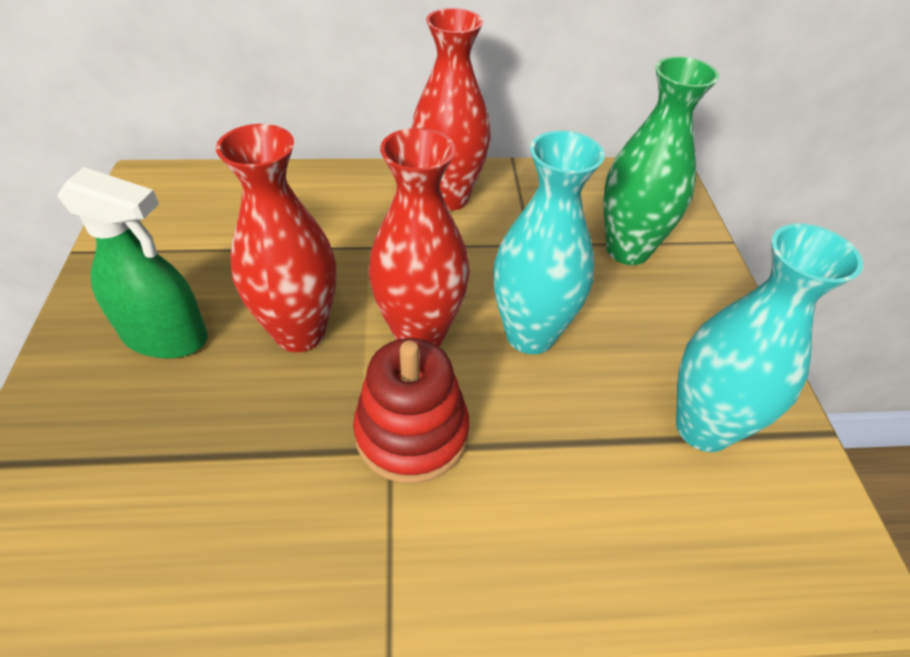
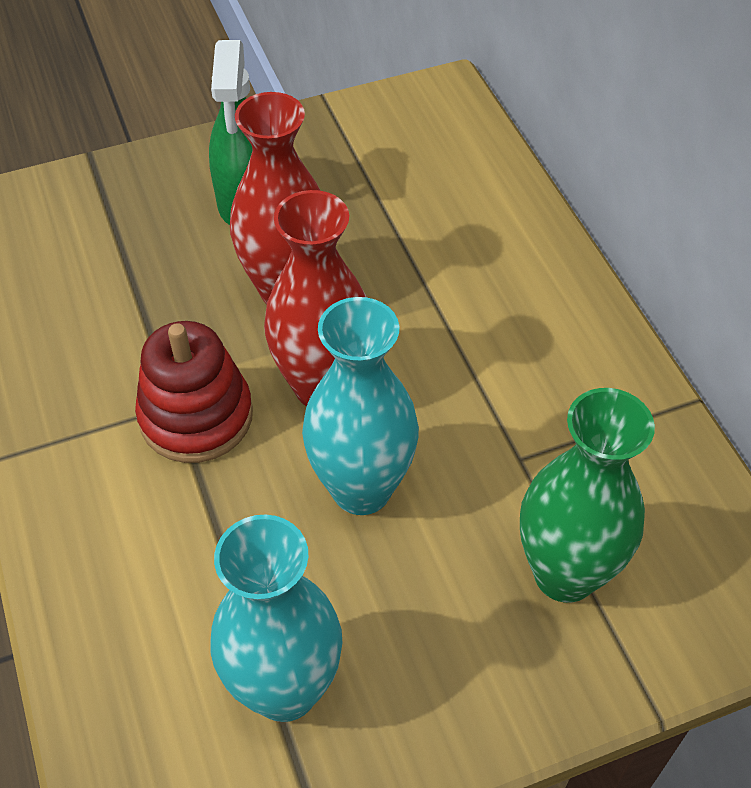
camera: 75 degrees right, 5 degrees up
(448, 198) = (564, 352): red vase -> none

